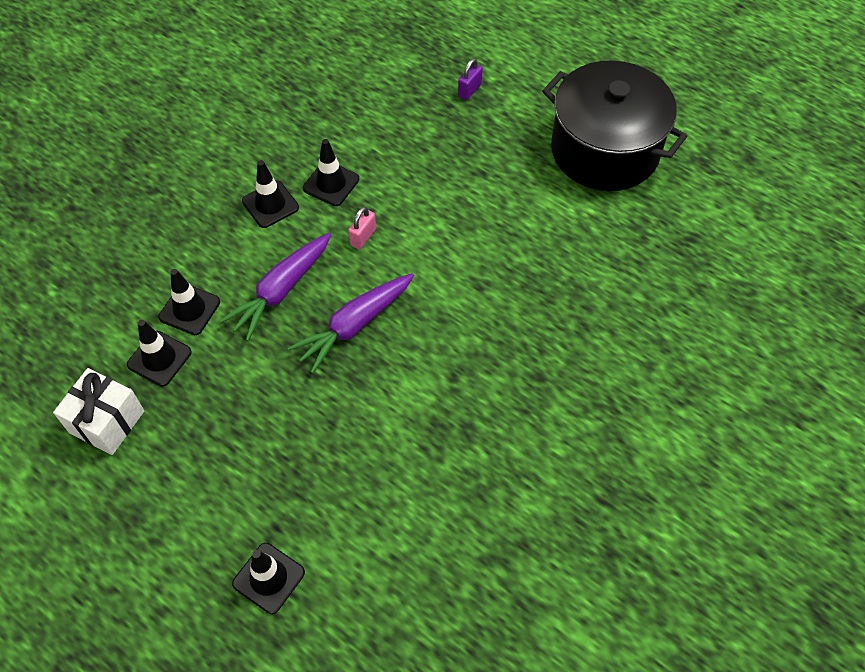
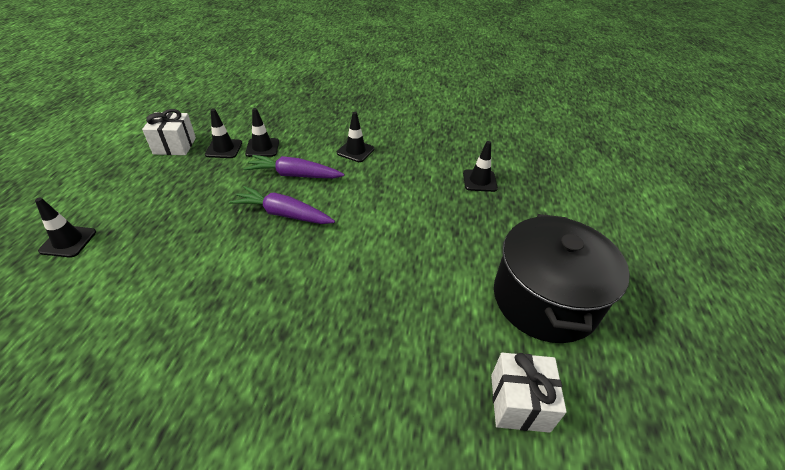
camera: 60 degrees right, 15 degrees down
(331, 184) = (389, 168): black traffic cone -> black traffic cone (479, 181)
(363, 237) = (357, 194): pink padlock -> none
(469, 90) = (522, 202): purple padlock -> none
(692, 228) = (519, 402): none -> white gift

